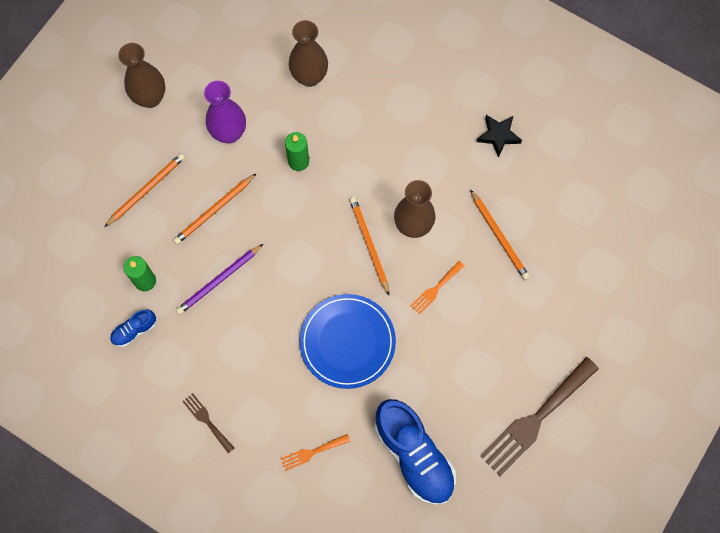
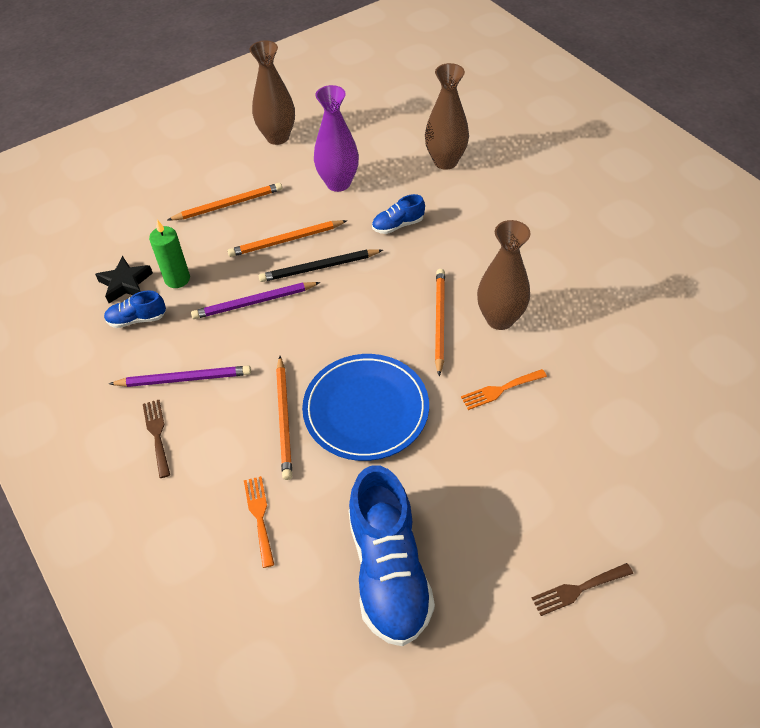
camera: 25 degrees right, 20 degrees down
(201, 368) = (184, 379): none -> purple pencil
(254, 228) = (319, 268): none -> black pencil
(298, 161) = (398, 225): green candle -> blue shoe
(312, 452) = (259, 516): orange fork -> orange fork turned 75 degrees clockwise
(498, 136) = (638, 265): black star -> black star (125, 283)
(499, 236) = (603, 361): orange pencil -> orange pencil (284, 419)
(535, 420) = (578, 590): brown fork -> brown fork, size x0.47

